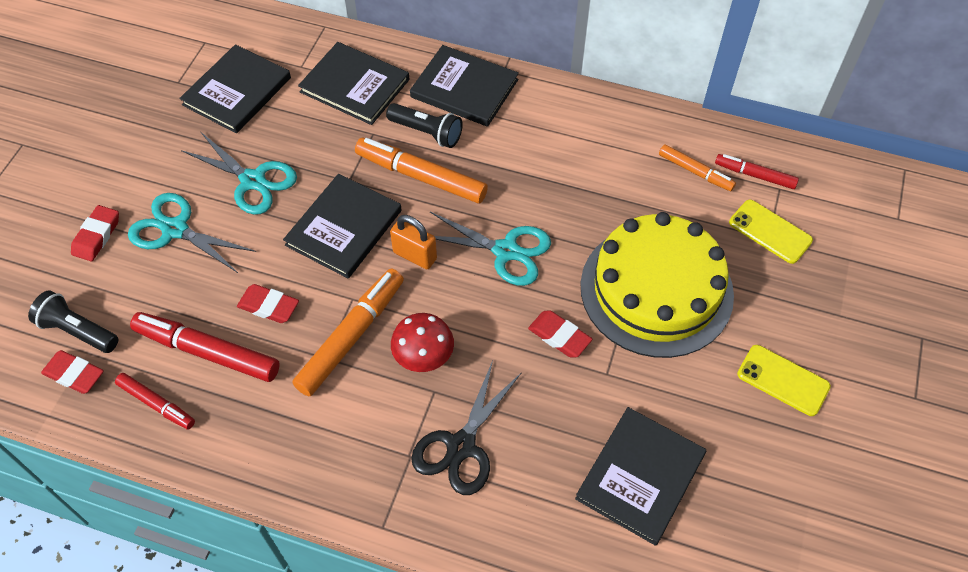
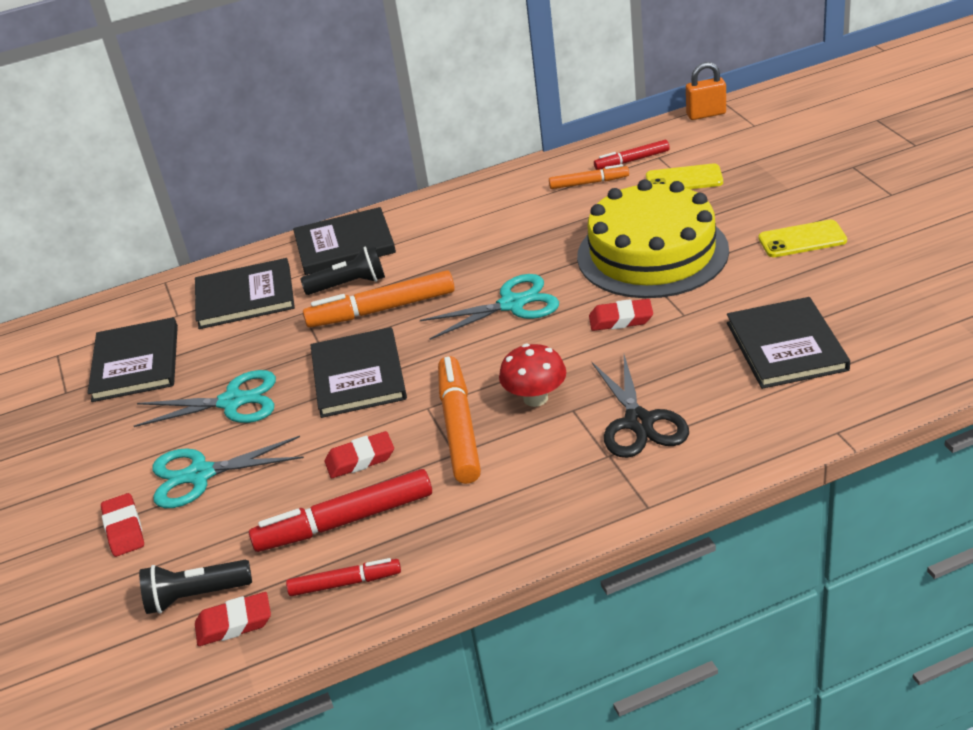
camera: 35 degrees left, 20 degrees down
(415, 255) = (443, 352): orange padlock -> orange padlock (706, 114)

